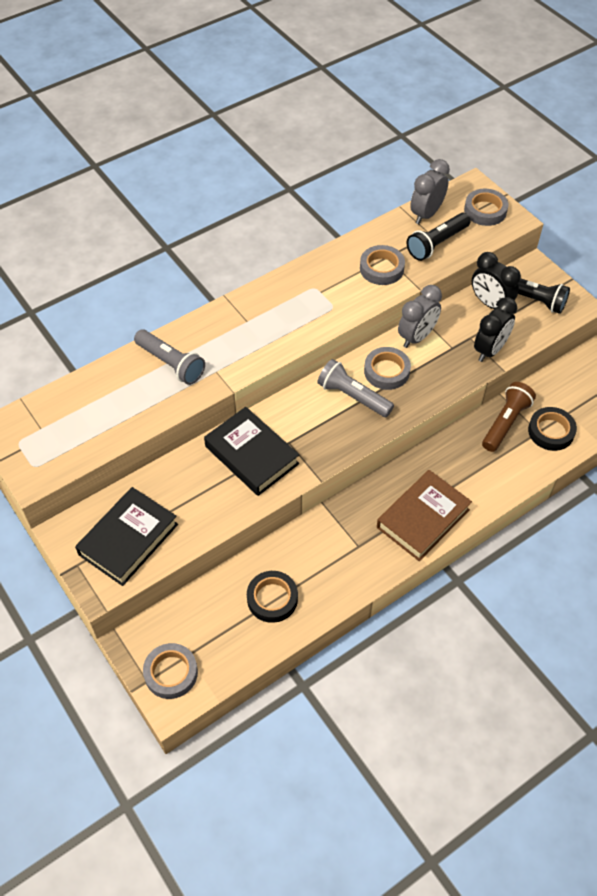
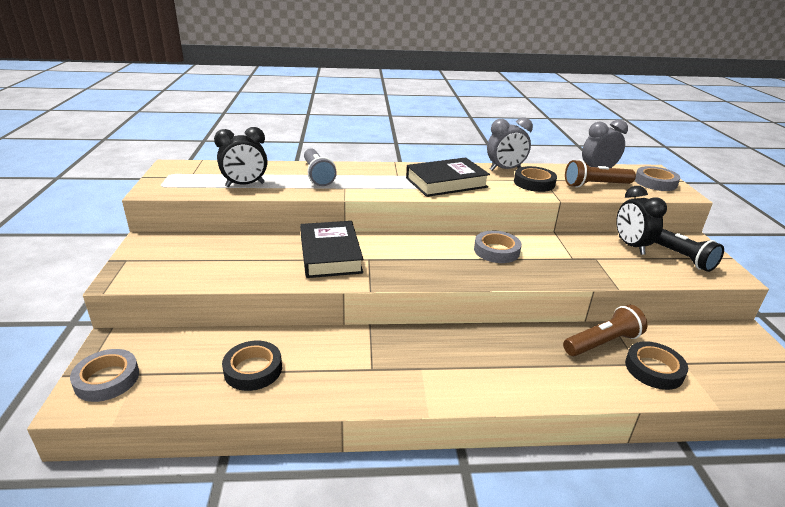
camera: 30 degrees right, 25 degrees down
(128, 539) = (179, 262): black book -> black book (446, 182)
(353, 396) = (451, 254): grey flashlight -> none
(381, 268) = (534, 183): grey tape -> black tape
(416, 337) = (542, 242): grey clock -> grey clock (505, 169)
(423, 518) = (456, 377): brown book -> none
(436, 244) = (595, 185): black flashlight -> brown flashlight
(490, 350) = (611, 271): black clock -> black clock (245, 185)

